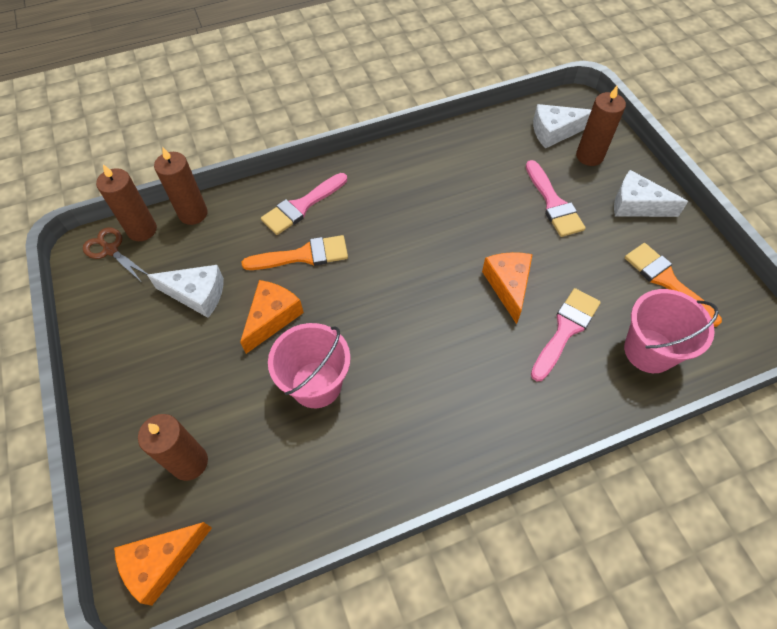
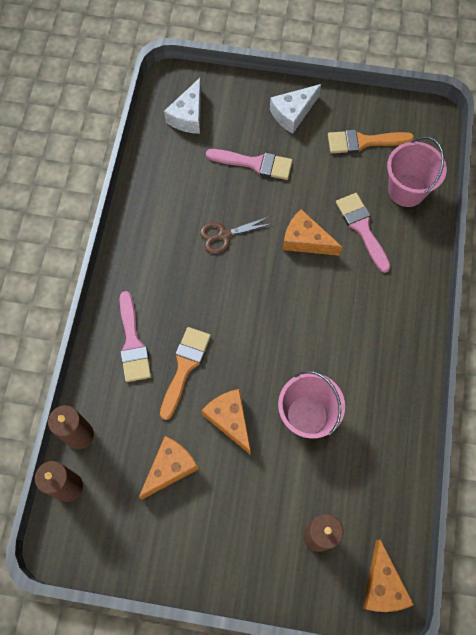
camera: 60 degrees left, 10 degrees up
(110, 250) = (73, 523): brown scissors -> brown scissors (224, 235)
(197, 294) = (170, 468): white cheese -> orange cheese
(589, 156) = (228, 110): brown candle -> none

